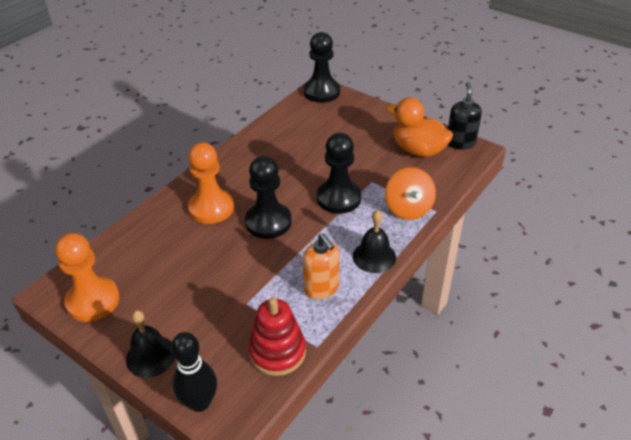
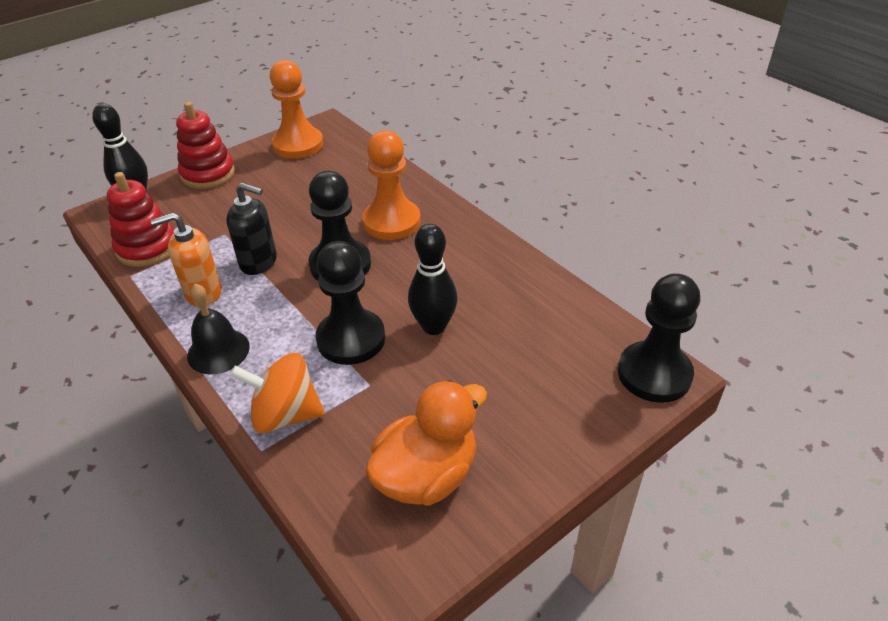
camera: 105 degrees right, 0 degrees up
(151, 356) = (208, 174): black bell -> red stacking toy
(315, 167) = (433, 326): none -> black bowling pin
(460, 143) = (424, 560): black soap dispenser -> black soap dispenser (259, 262)

